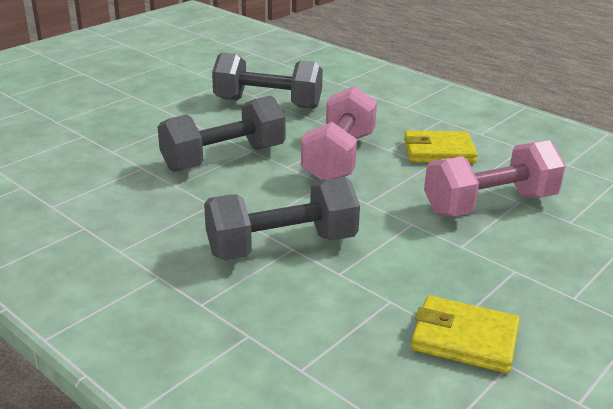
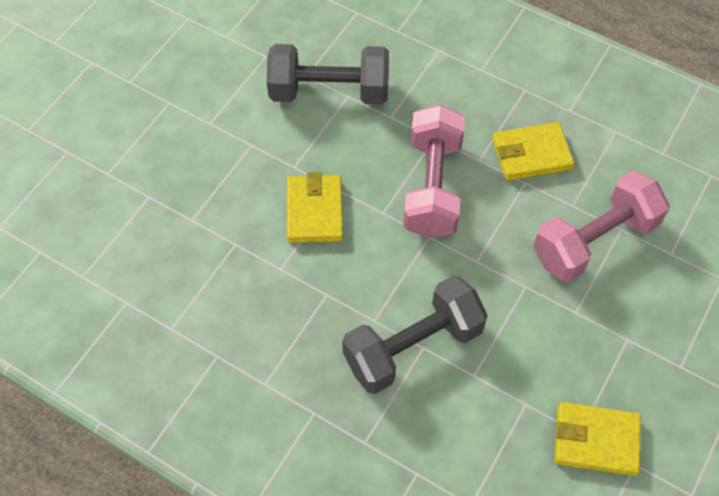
camera: 10 degrees left, 30 degrees up
(224, 158) = (314, 211): grey dumbbell -> yellow wallet

